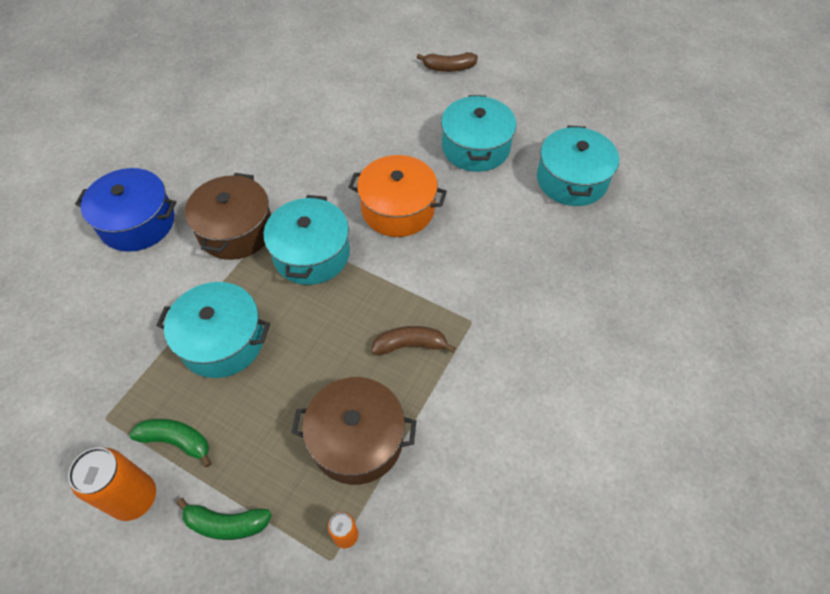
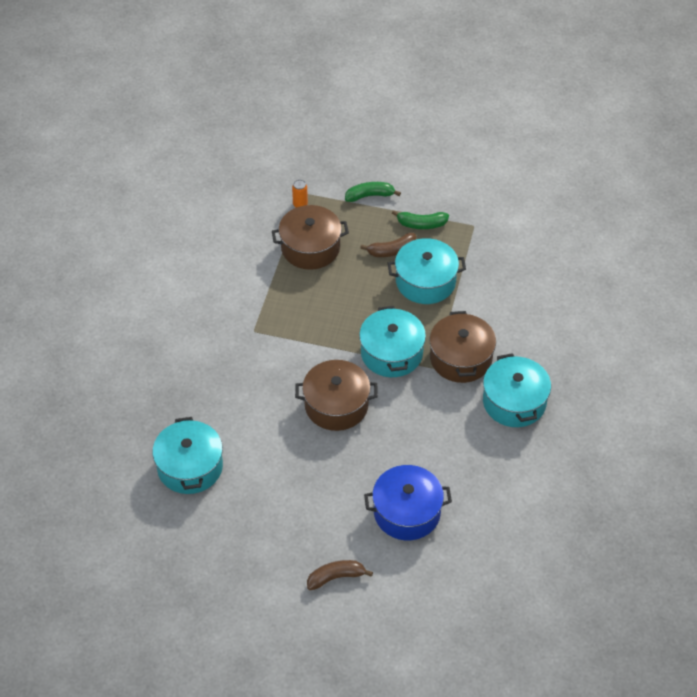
camera: 165 degrees right, 5 degrees down
(134, 498) = (429, 195): orange can -> none
(137, 222) = (543, 347): blue pot -> blue pot (407, 512)
(398, 209) = (336, 405): orange pot -> brown pot
(410, 345) = (293, 306): brown banana -> brown banana (391, 250)
(475, 147) = (284, 482): turquoise pot -> turquoise pot (514, 402)

